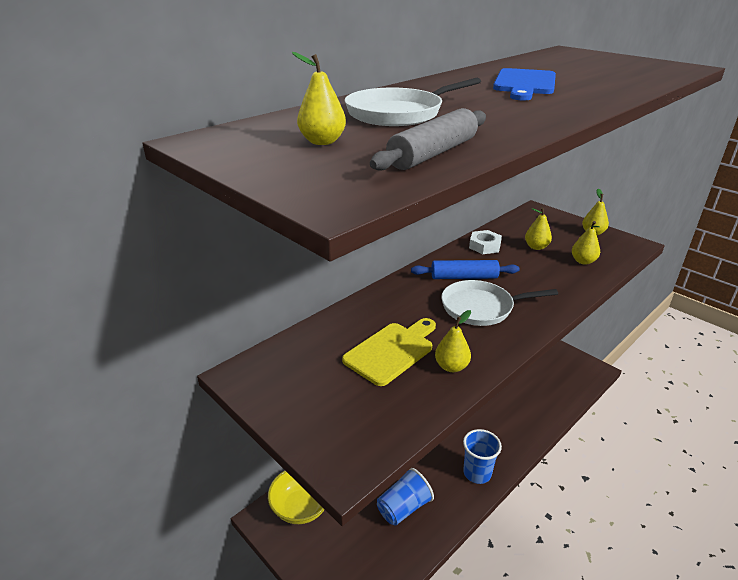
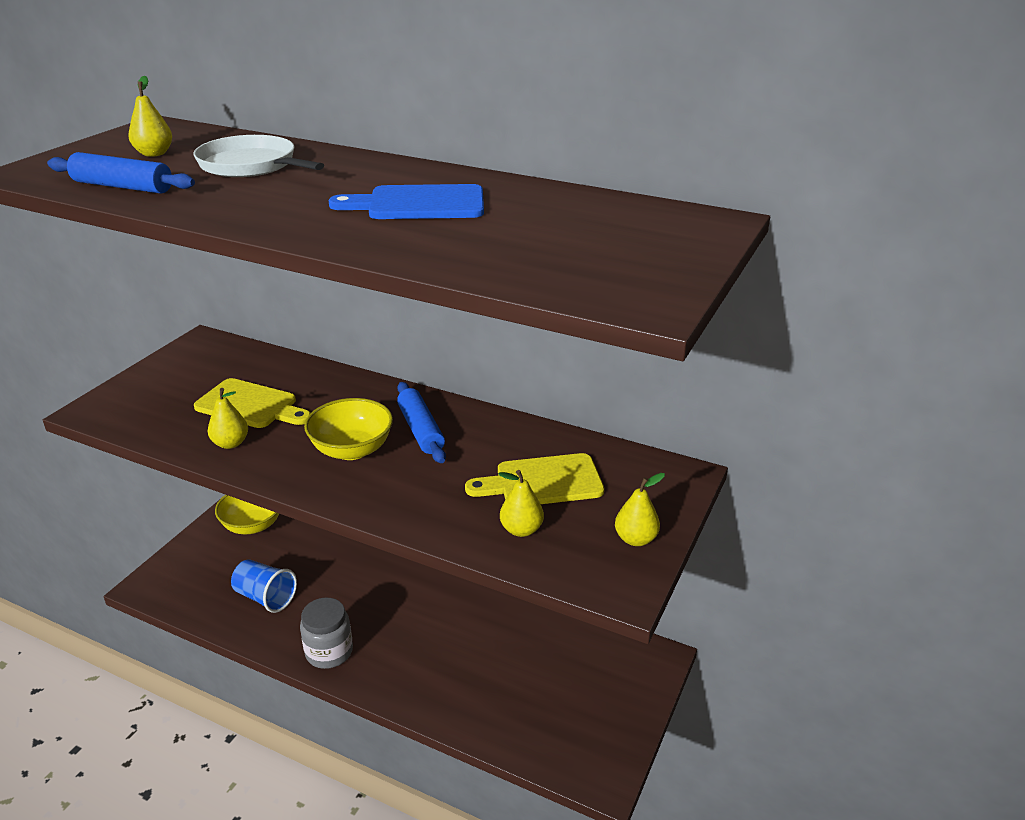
camera: 70 degrees right, 0 degrees up
(433, 153) = (123, 187): grey rolling pin -> blue rolling pin
(477, 473) = (329, 652): blue cup -> grey jar
(480, 307) = (352, 450): white pan -> yellow bowl
(484, 246) = (517, 437): white nut -> none
(536, 247) = (543, 482): yellow pear -> yellow cutting board

